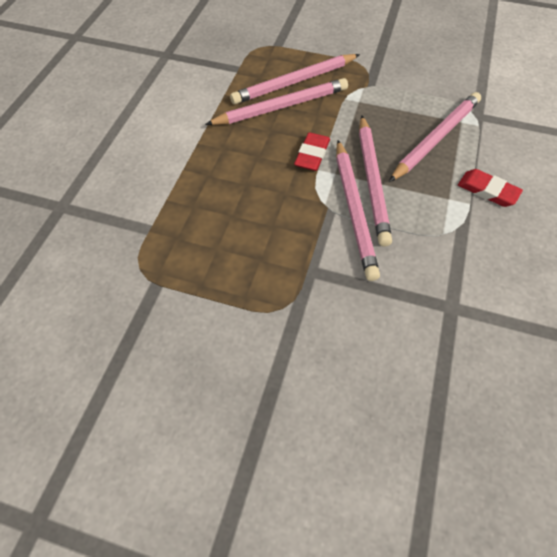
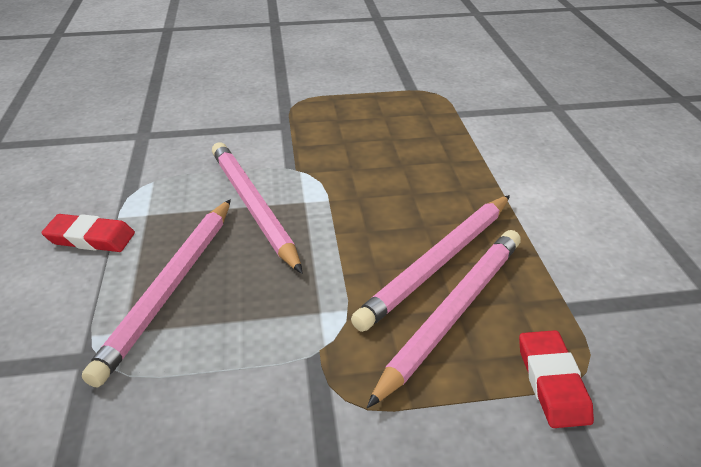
camera: 155 degrees right, 20 degrees down
(312, 154) = (347, 213): red eraser -> red eraser (552, 382)
(354, 210) = (263, 174): pink pencil -> none

